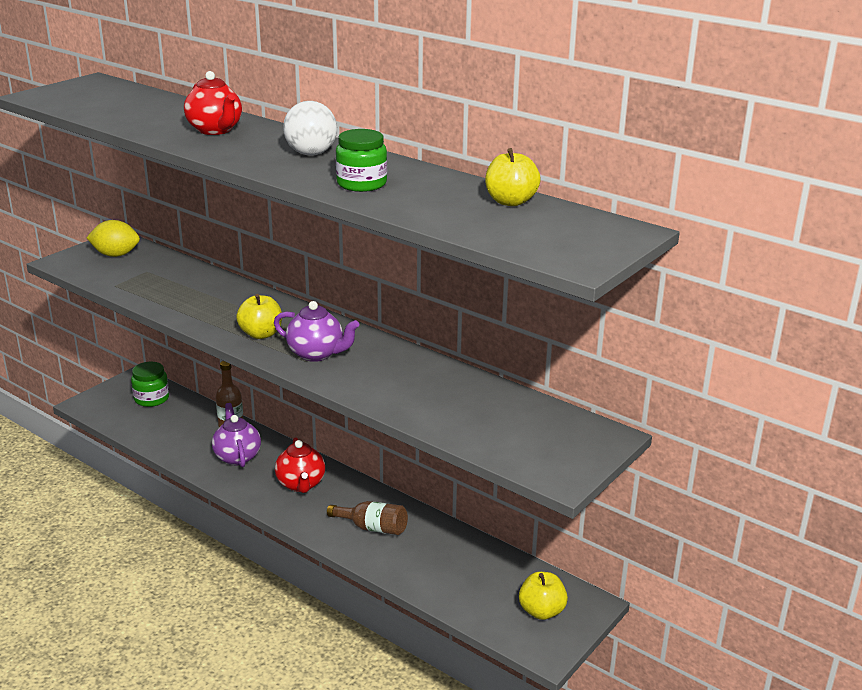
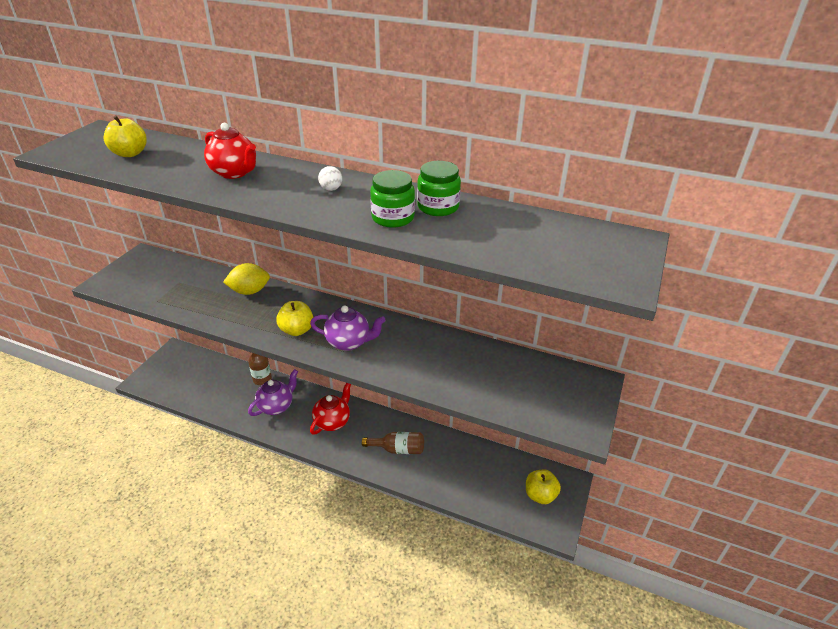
camera: 15 degrees left, 10 degrees up
(116, 255) = (147, 269): yellow lemon -> yellow lemon (249, 291)
(151, 398) = (193, 366): green jar -> green jar (438, 207)
(237, 456) = (276, 406): purple teapot -> purple teapot turned 75 degrees clockwise
(301, 484) = (332, 421): red teapot -> red teapot turned 120 degrees counterclockwise
(311, 154) = (331, 189): white ball -> white ball, size x0.52
(510, 202) = (524, 220): yellow apple -> yellow apple (130, 153)

